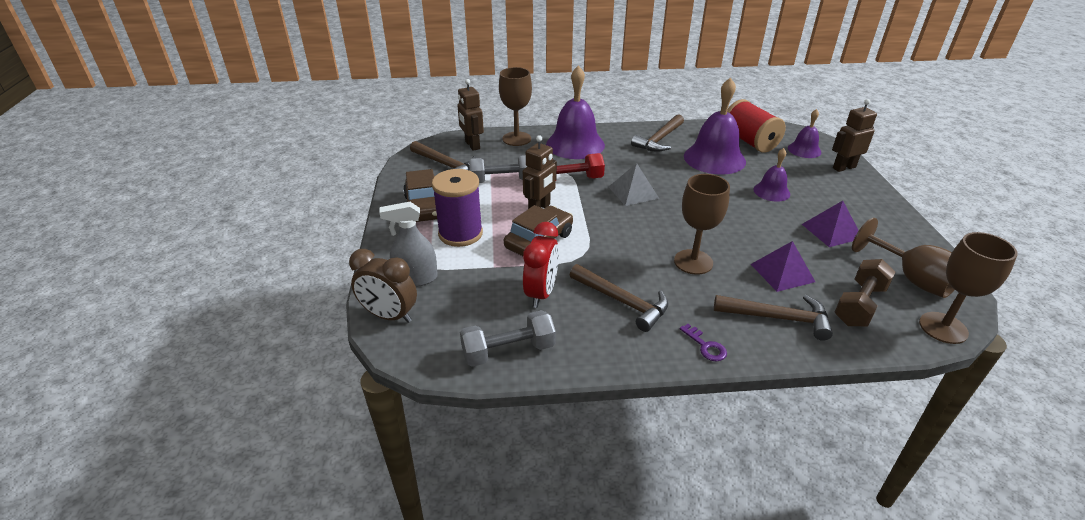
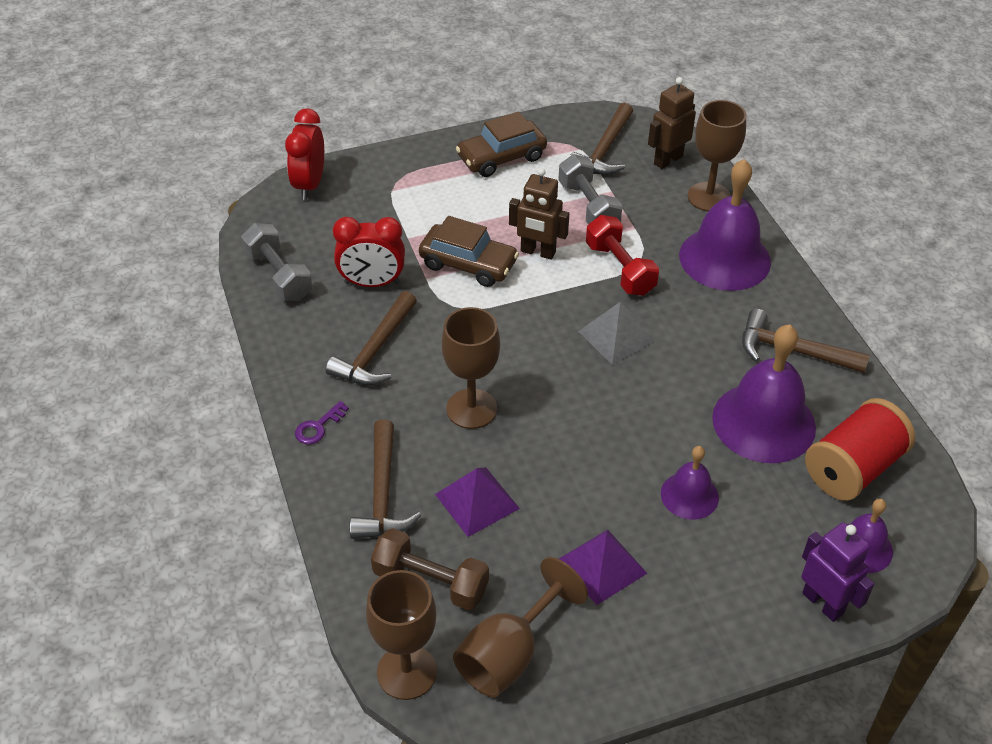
camera: 75 degrees right, 10 degrees up
(389, 316) = (309, 185): brown clock -> red clock
(416, 278) = (370, 186): grey spray bottle -> none
(460, 234) = (459, 198): purple spool -> none
(844, 167) = (823, 603): brown robot -> purple robot

